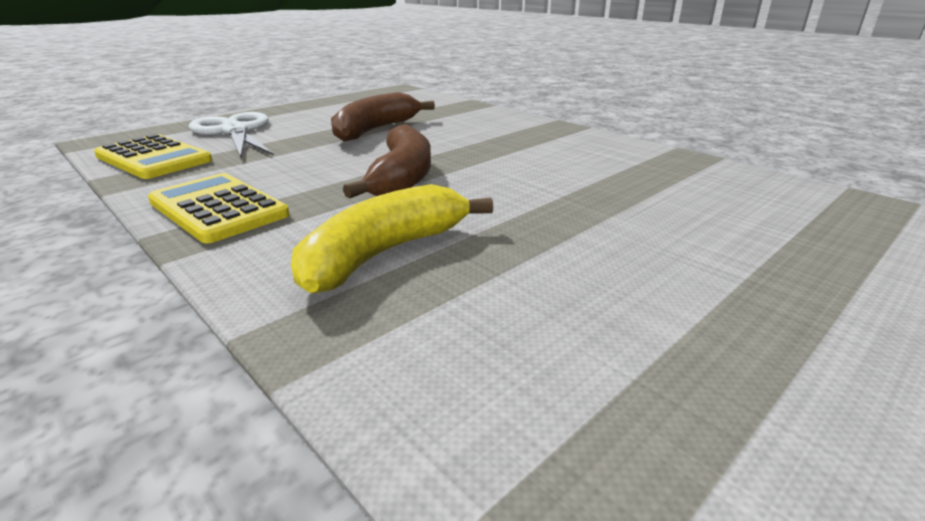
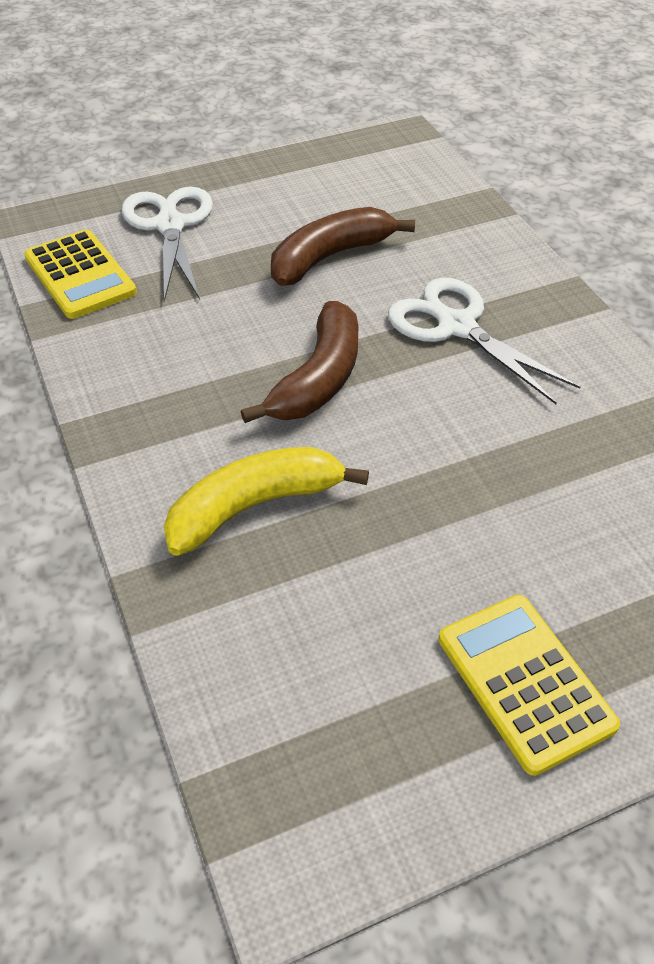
camera: 20 degrees right, 20 degrees up
(218, 208) = (129, 394): yellow calculator -> yellow calculator (524, 682)
(495, 144) = (456, 326): none -> white scissors

